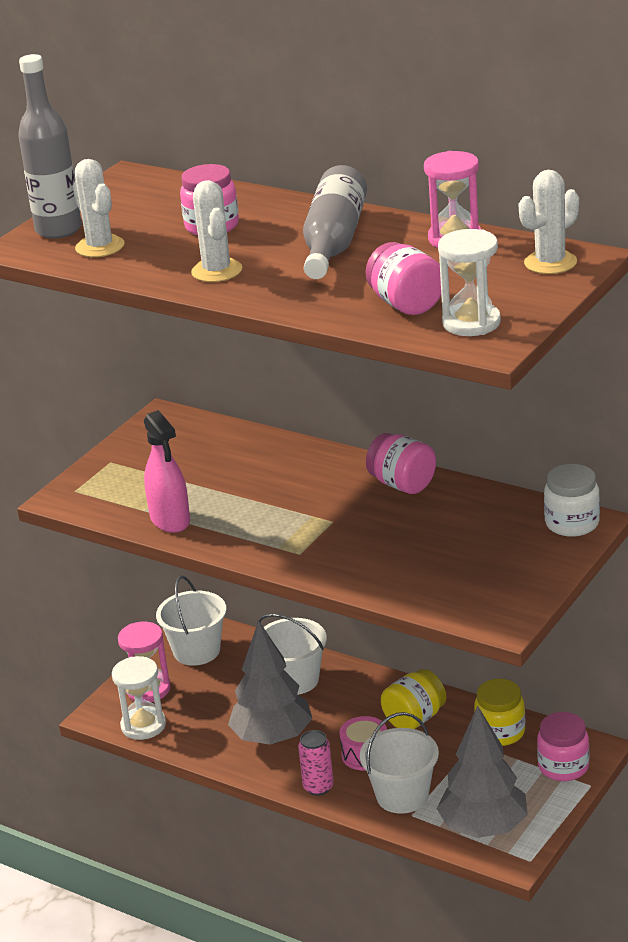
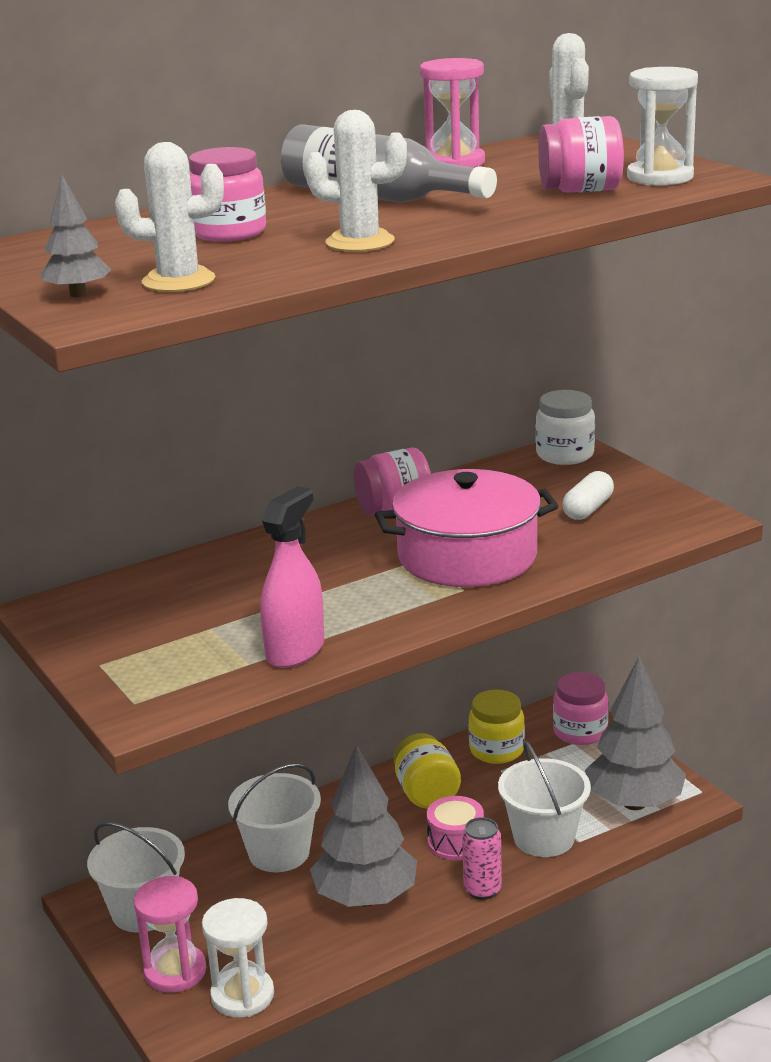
camera: 65 degrees left, 5 degrees down
(58, 230) = (78, 294): grey bottle -> grey tree
(170, 520) = (295, 650): pink spray bottle -> pink spray bottle turned 60 degrees counterclockwise
(351, 538) = (467, 556): none -> pink pot
(475, 564) = (588, 509): none -> white capsule

